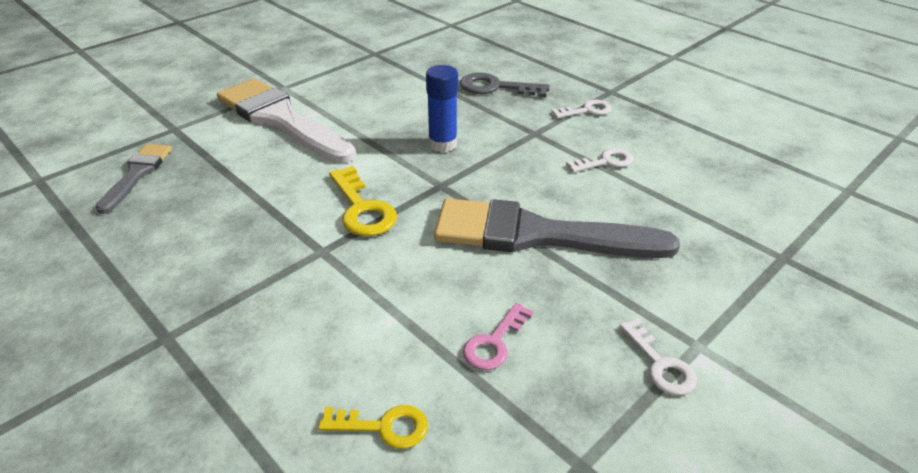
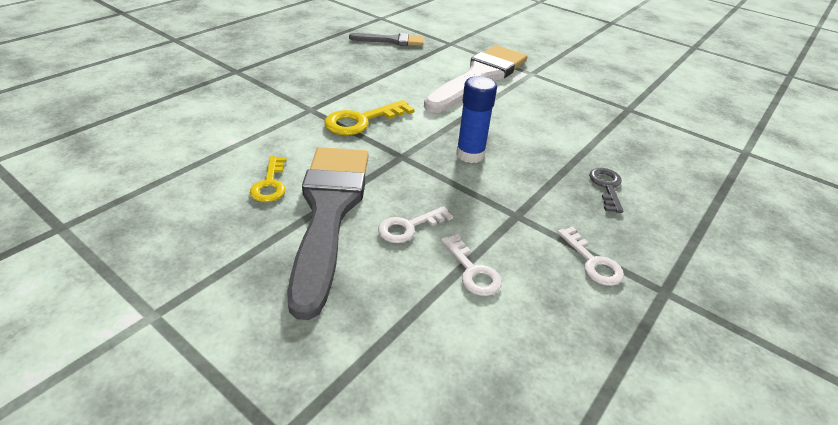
camera: 80 degrees right, 0 degrees up
(383, 427) = (136, 144): yellow key -> yellow key (270, 184)
(494, 342) = (195, 187): pink key -> none
(496, 87) = (606, 187): grey key -> grey key, size x0.65
(660, 364) = (137, 283): white key -> white key (409, 227)

